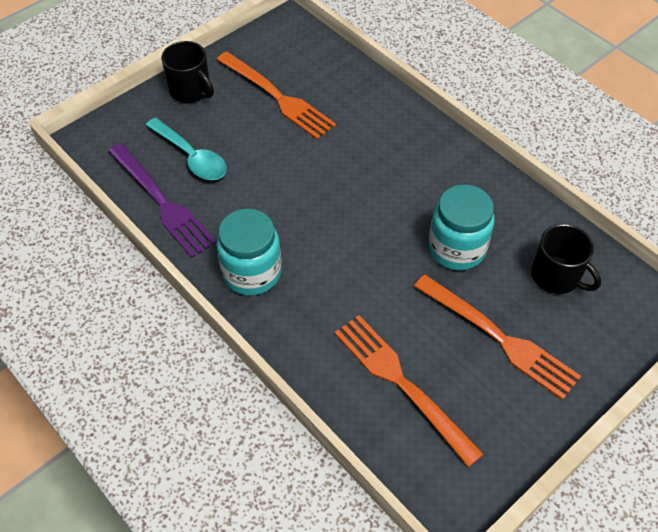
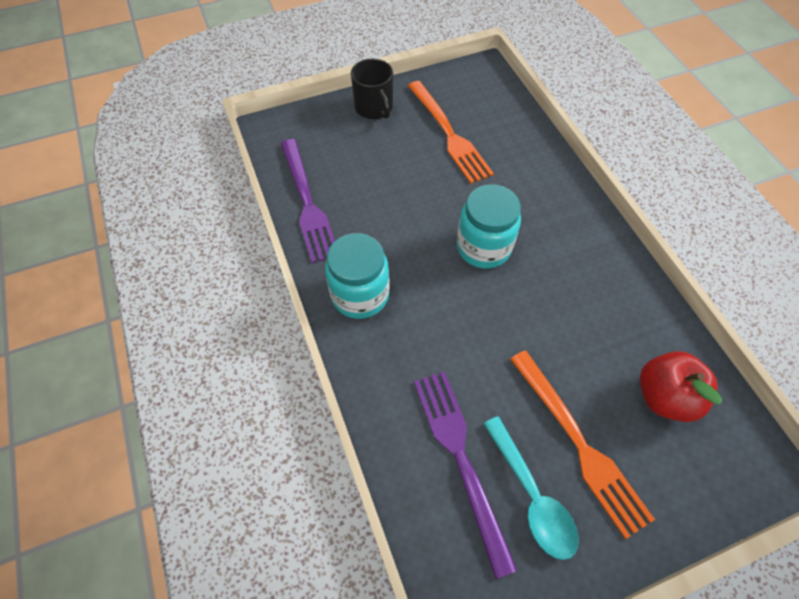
camera: 20 degrees right, 5 degrees up
(191, 157) = (350, 168): turquoise spoon -> turquoise spoon (532, 496)
(401, 383) = (460, 458): orange fork -> purple fork
(456, 249) = (568, 333): turquoise jar -> turquoise jar (483, 247)
(556, 276) = (664, 396): black mug -> red apple

